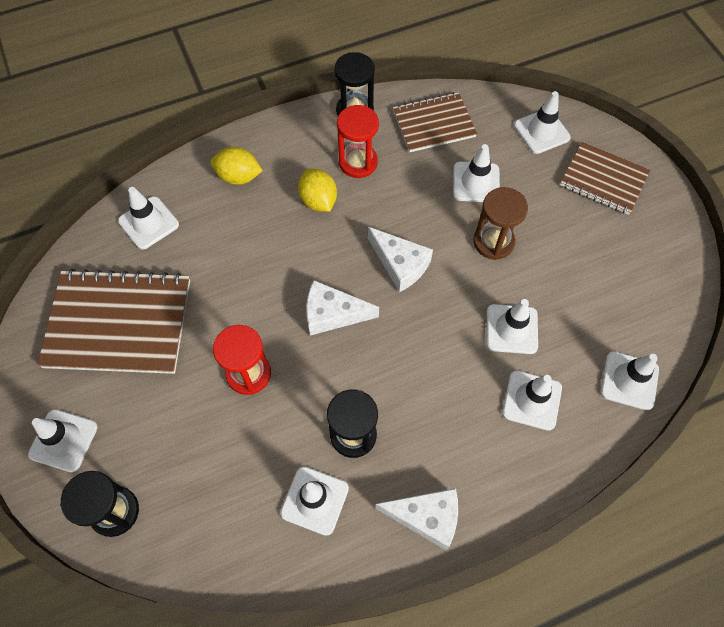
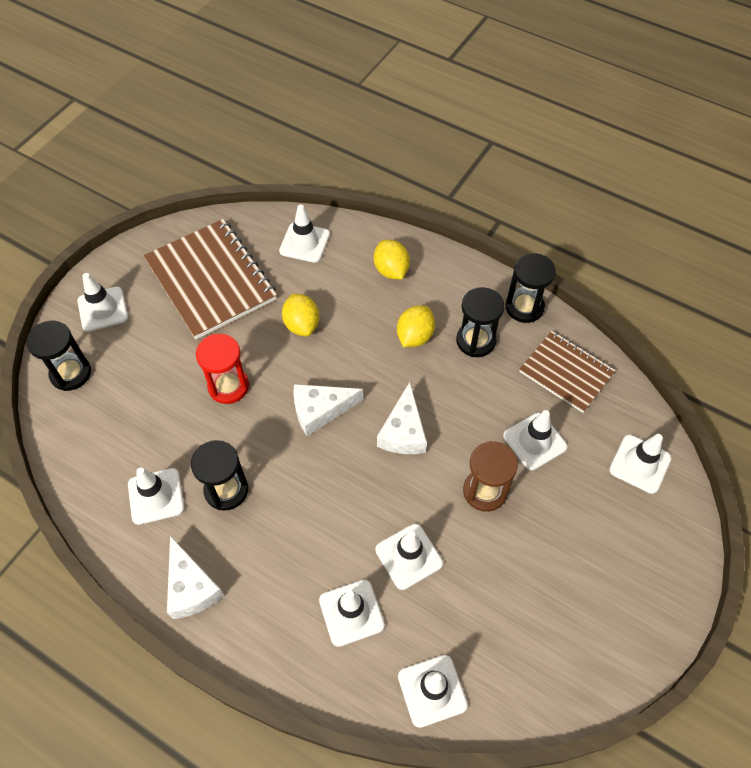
camera: 55 degrees right, 5 degrees down
(234, 277) = (302, 325): none -> yellow lemon
(332, 314) = (320, 410): white cheese -> white cheese turned 75 degrees counterclockwise
(358, 162) = (475, 341): red hourglass -> black hourglass
(603, 180) = (634, 549): brown notebook -> none

